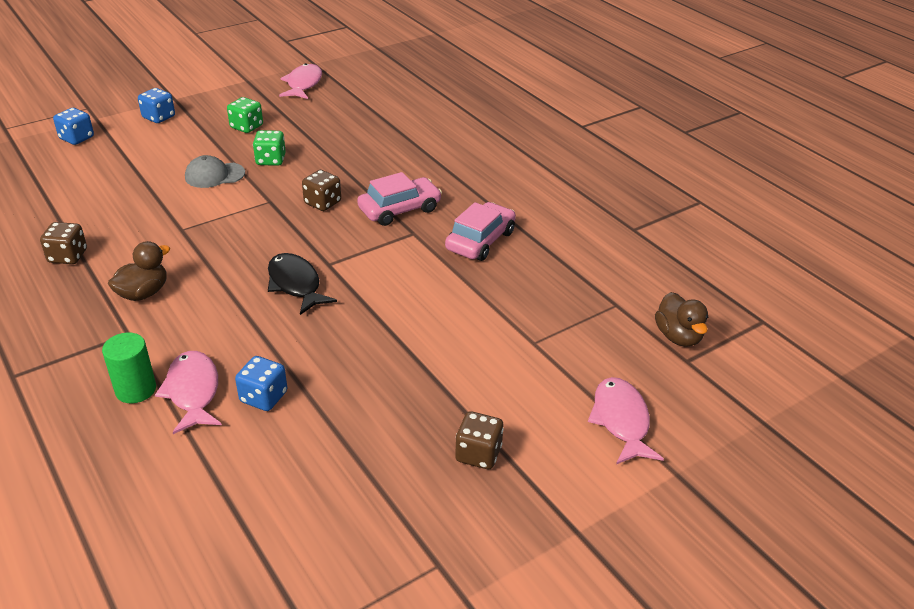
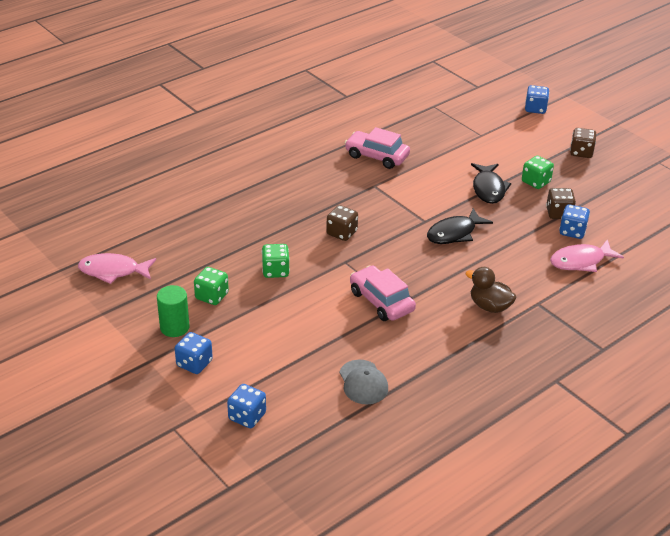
camera: 95 degrees left, 0 degrees up
(68, 256) = (456, 362): brown dice -> brown dice (558, 213)
(136, 389) = (590, 286): green cylinder -> green cylinder (174, 327)
(214, 175) = (308, 301): grey cap -> grey cap (363, 382)
(389, 329) = (488, 189): none -> black fish
(398, 381) = (535, 182): none -> green dice
(399, 209) = (343, 194): pink car -> pink car (381, 301)
(621, 421) = (535, 109): pink fish -> blue dice
(678, 336) = (457, 87): brown duck -> none

